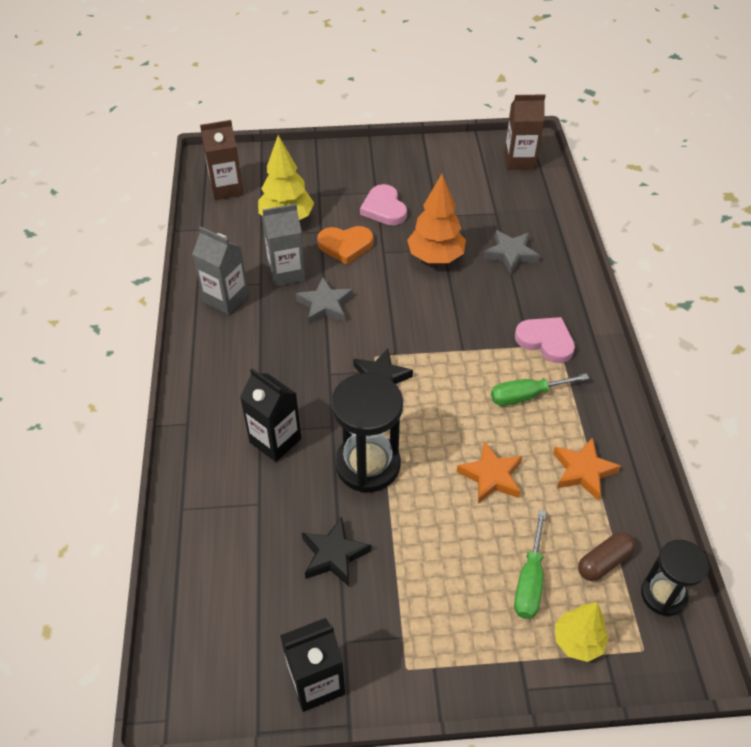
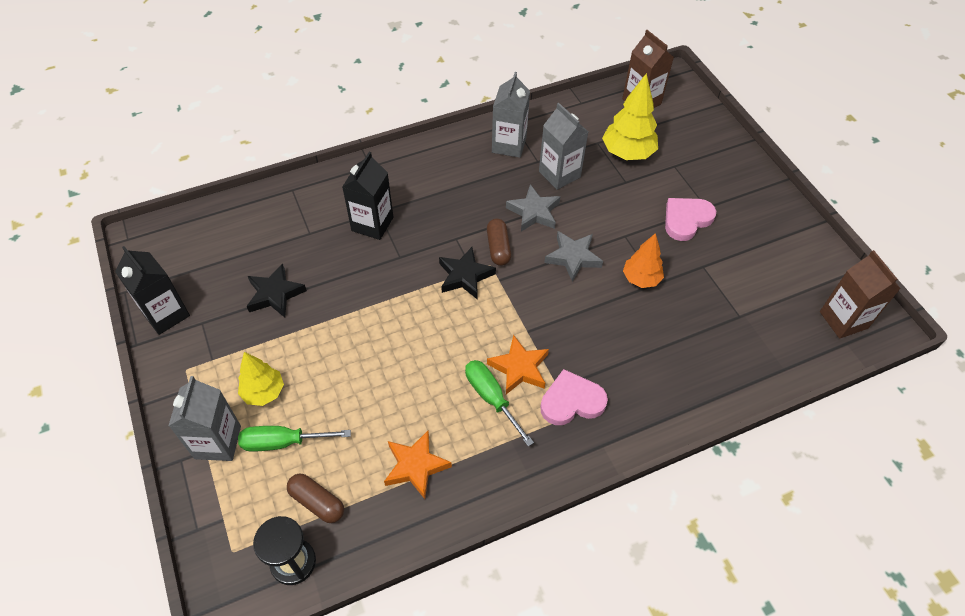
camera: 70 degrees right, 5 degrees up
(345, 246) = (617, 205): orange heart -> none
(357, 344) = (498, 248): none -> brown capsule
(368, 465) = (368, 292): black hourglass -> none
(435, 257) = (641, 279): orange tree -> orange tree, size x0.65
(491, 476) = (385, 388): orange star -> orange star (519, 368)
(511, 254) = (682, 344): grey star -> grey star (573, 257)
(513, 646) = (218, 442): none -> grey carton
(545, 341) = (571, 401): pink heart -> pink heart turned 120 degrees counterclockwise
(578, 641) = (231, 493): yellow tree -> yellow tree (264, 392)

